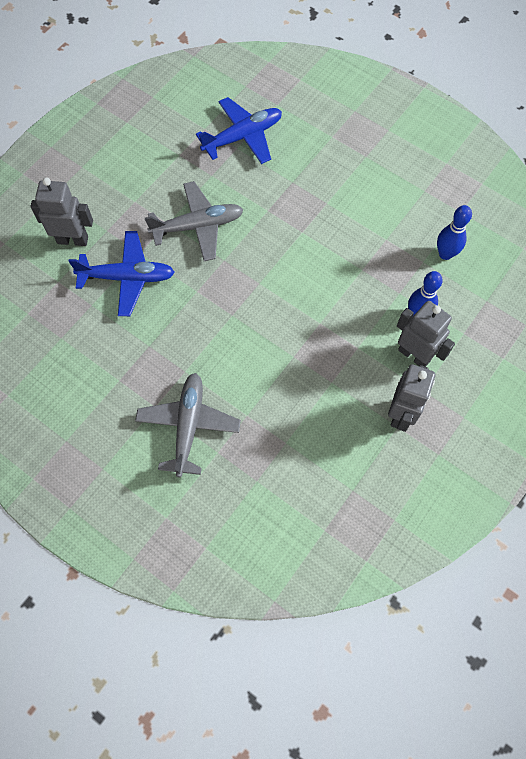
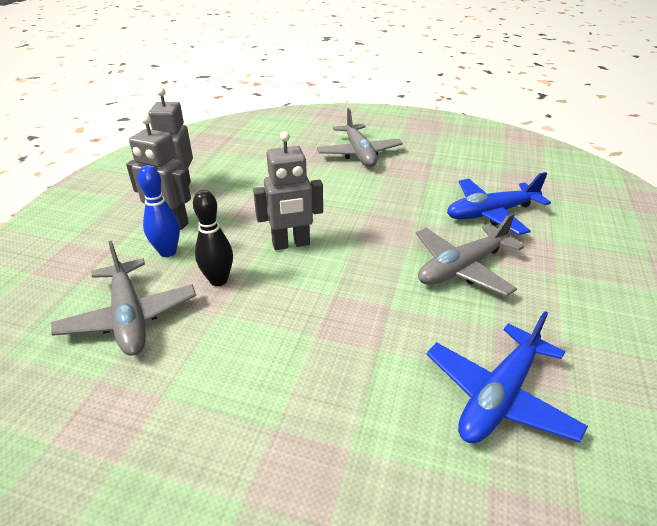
camera: 160 degrees right, 30 degrees down
(73, 240) = (576, 226): grey robot -> grey robot (291, 244)
(380, 270) = (218, 280): none -> black bowling pin
(445, 254) = (129, 317): blue bowling pin -> grey plane

